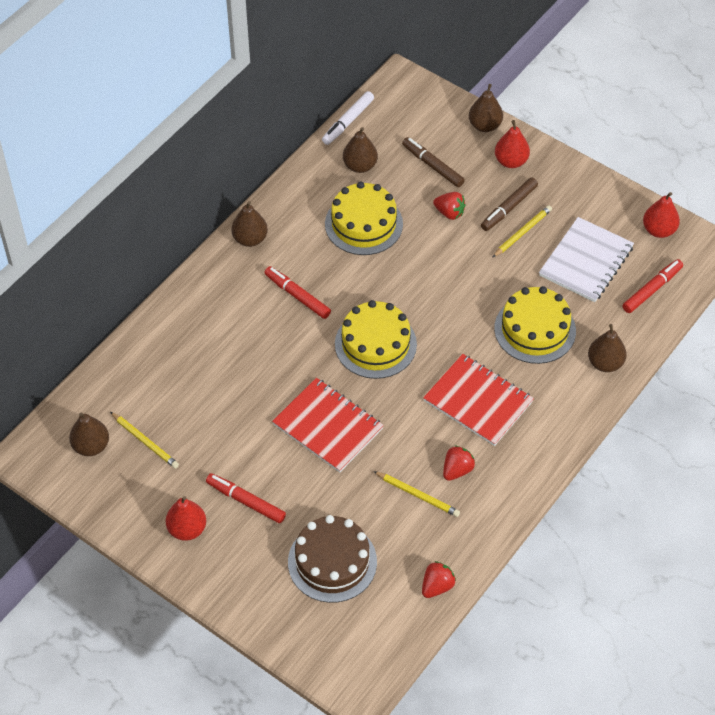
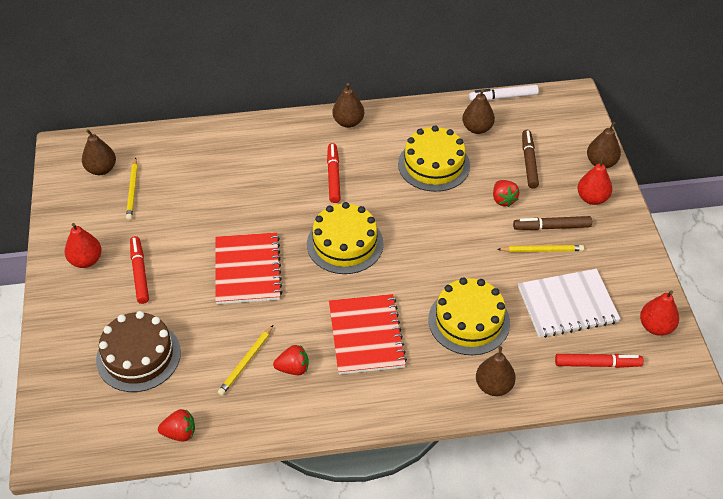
camera: 45 degrees right, 5 degrees down
(417, 495) = (246, 362): yellow pencil -> yellow pencil turned 45 degrees clockwise

